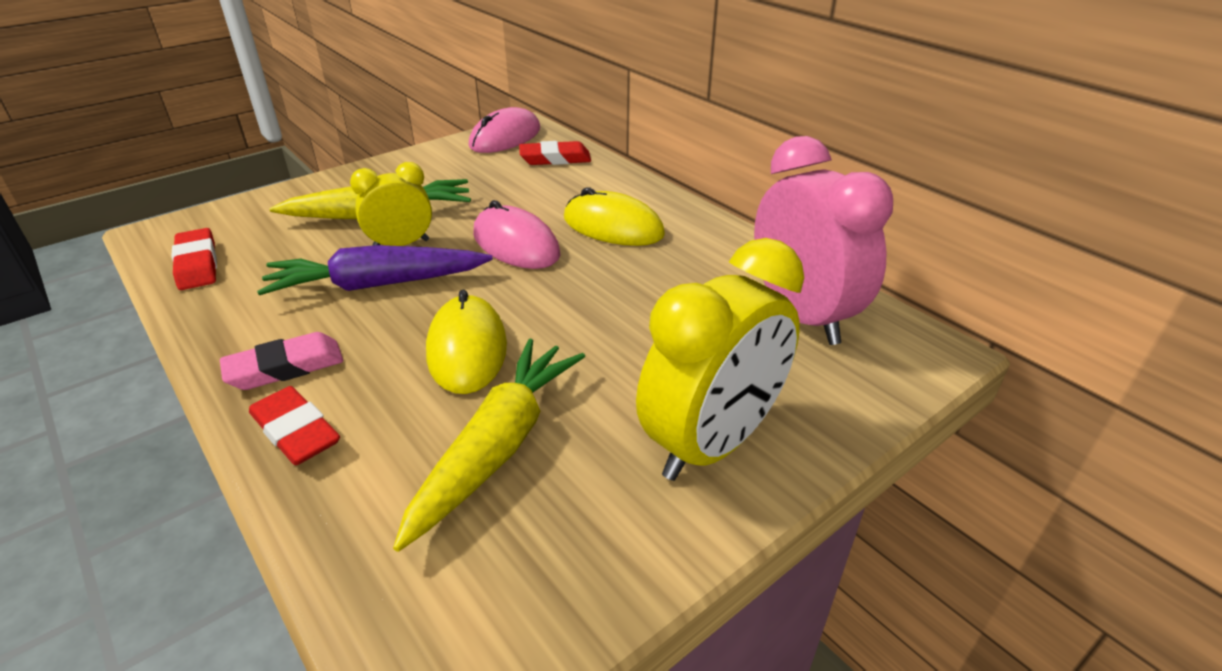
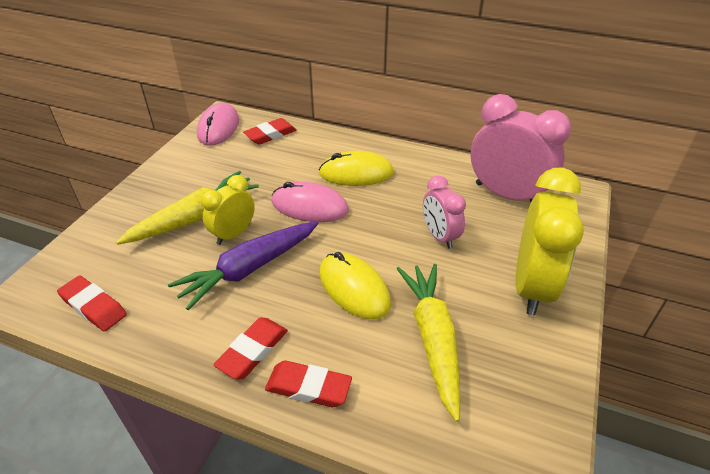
camera: 30 degrees left, 5 degrees up
(285, 367) = (253, 351): pink eraser -> red eraser
(643, 332) = (439, 236): none -> pink clock

